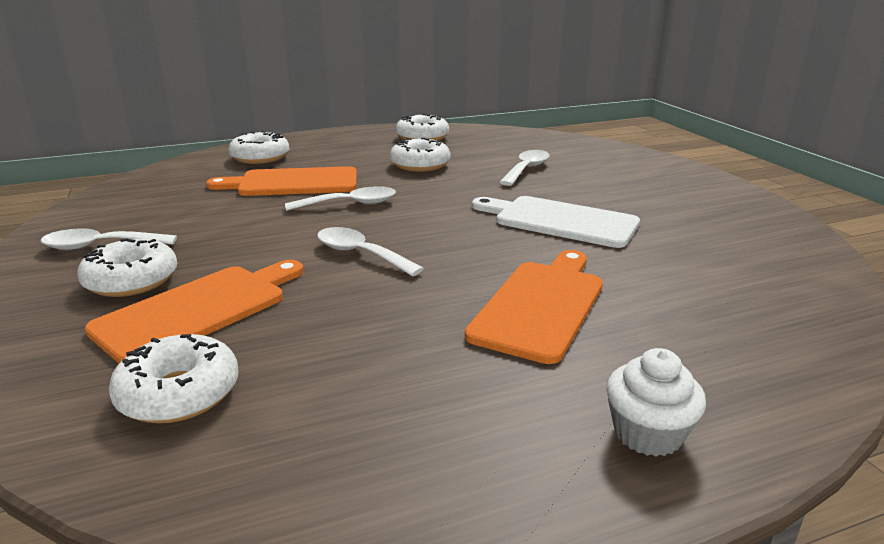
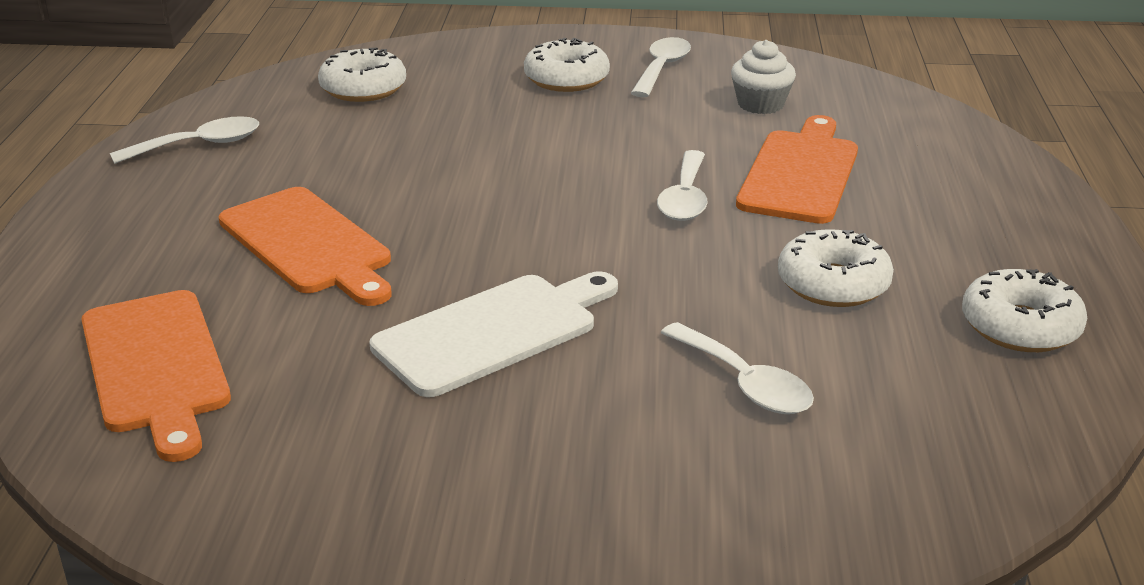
camera: 115 degrees right, 5 degrees up
(199, 310) = (479, 100): orange cutting board -> orange cutting board (155, 367)
(260, 157) = (943, 164): white donut -> none
(360, 254) = (523, 179): white spoon -> white spoon (199, 145)
(648, 433) = (102, 228): white cupcake -> white cupcake (760, 104)

